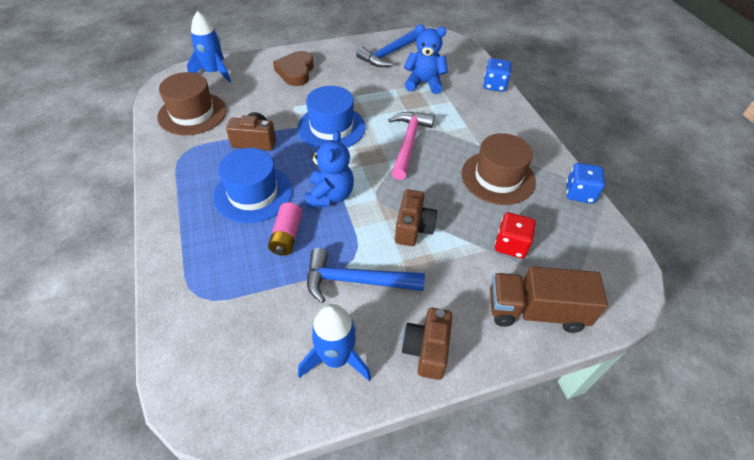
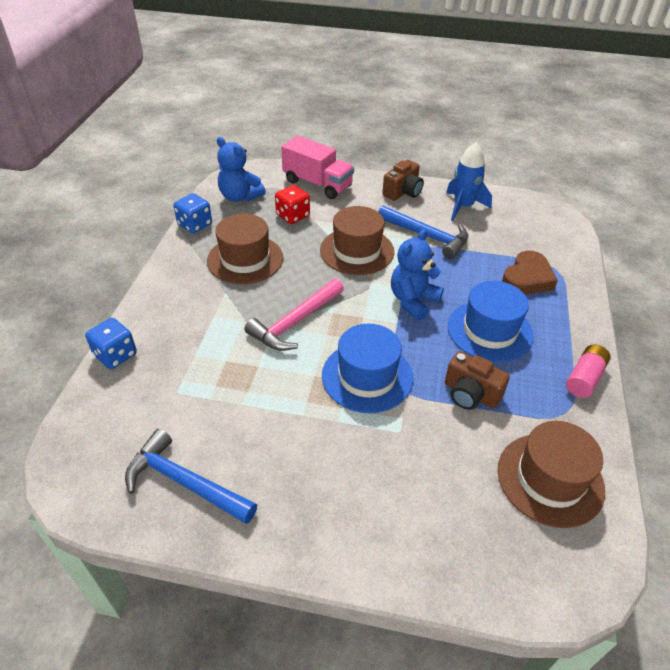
camera: 150 degrees left, 5 degrees down
(214, 72) = (504, 571): blue rocket -> none
(286, 236) = (469, 283): pink battery -> pink battery (584, 378)
(296, 72) = (362, 506): brown heart -> brown heart (527, 278)
(389, 53) = (185, 482): blue hammer -> blue hammer turned 135 degrees counterclockwise
(413, 228) = (357, 251): brown camera -> brown hat
(424, 83) = (196, 397): blue teddy bear -> blue teddy bear (240, 197)
(536, 311) = (317, 184): brown truck -> pink truck

